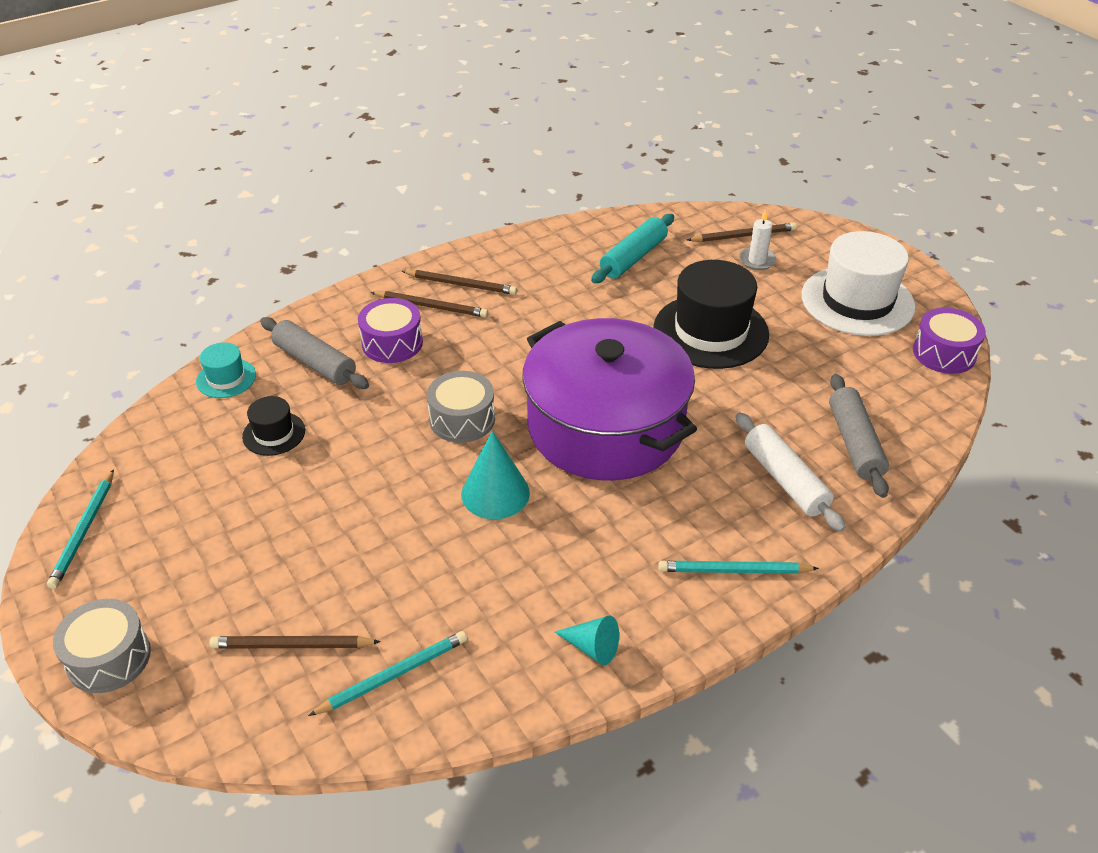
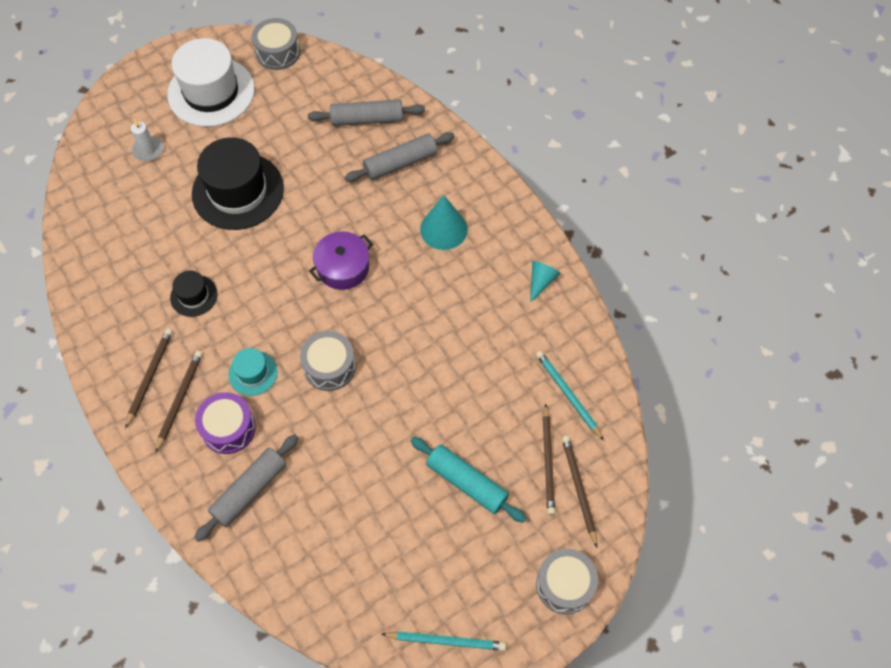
camera: 90 degrees left, 20 degrees up
(226, 378) = (264, 565): turquoise hat -> turquoise hat (253, 373)
(274, 433) = (339, 510): black hat -> black hat (194, 296)
(495, 493) = (409, 340): turquoise cone -> turquoise cone (443, 229)
(605, 427) = (343, 267): purple pot -> purple pot, size x0.45
(633, 258) = (130, 239): turquoise rolling pin -> turquoise rolling pin (467, 482)
(734, 571) = (479, 200): turquoise pencil -> none
(743, 236) = (110, 155): brown pencil -> brown pencil (579, 489)
(785, 480) = (400, 163): white rolling pin -> grey rolling pin
(944, 353) = (278, 52): purple drum -> grey drum

